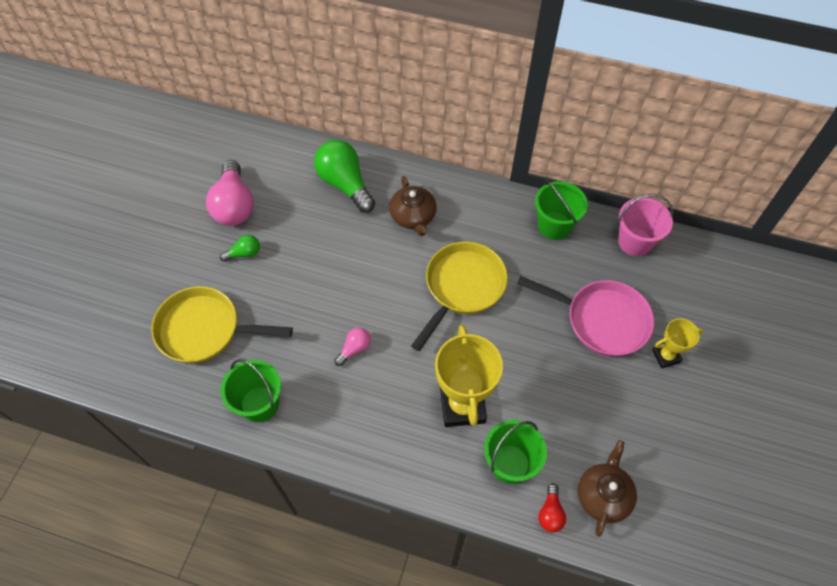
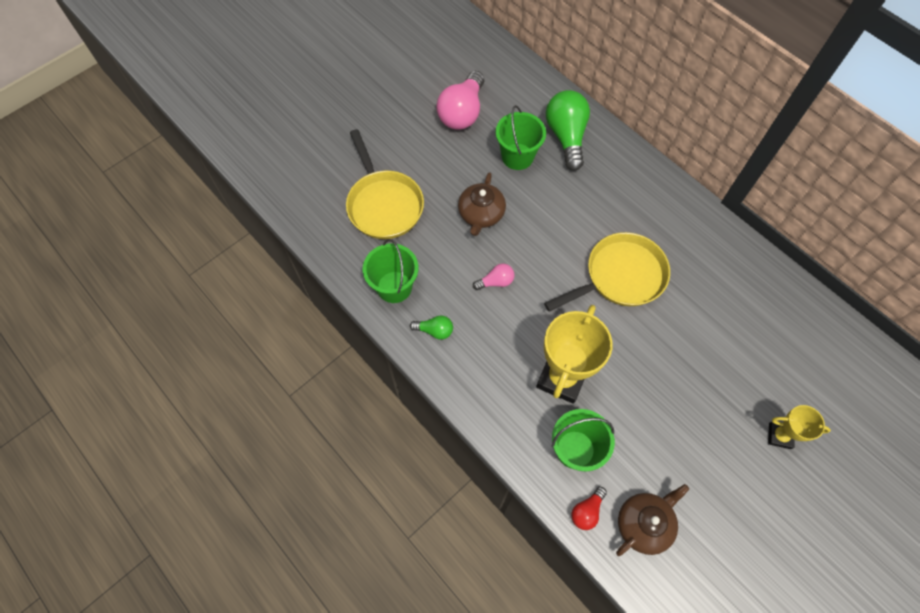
camera: 30 degrees right, 5 degrees up
(204, 329) = (383, 204): yellow pan -> yellow pan turned 150 degrees counterclockwise
(244, 253) = (449, 157): green light bulb -> green light bulb (434, 330)
(413, 216) = (611, 193): brown teapot -> brown teapot (481, 214)
(554, 226) = (739, 263): green bucket -> green bucket (517, 156)
(601, 320) = (735, 371): pink pan -> none
(635, 242) = (812, 316): pink bucket -> none

